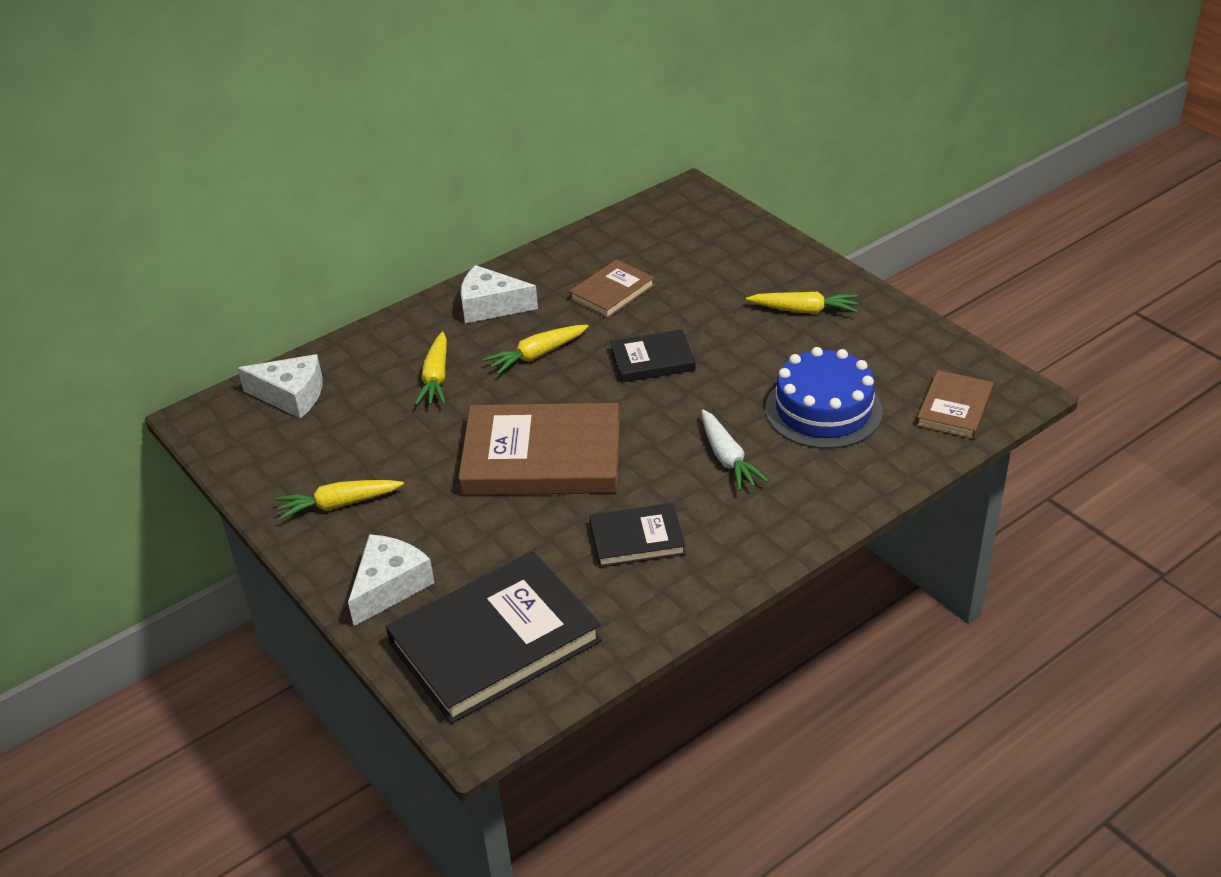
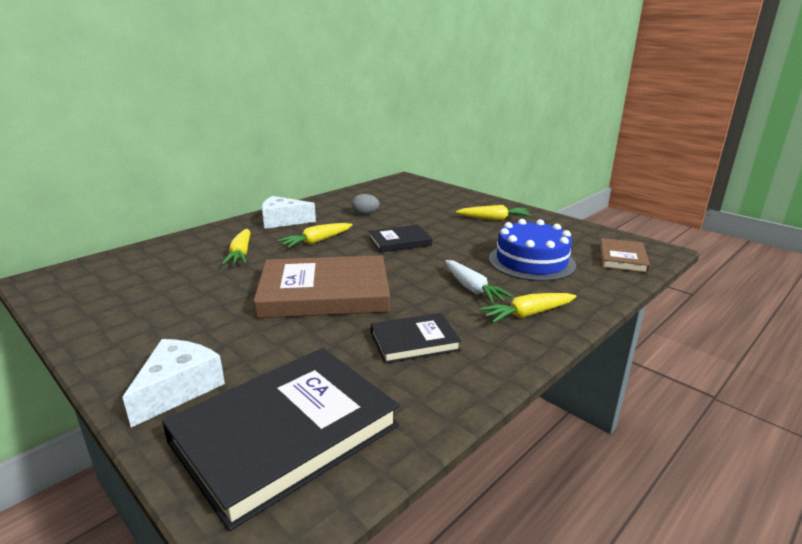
camera: 10 degrees left, 15 degrees down
(291, 395) = (123, 265): white cheese -> none
(339, 504) = (144, 329): yellow carrot -> yellow carrot (528, 314)
(612, 292) = (365, 214): brown book -> grey egg

